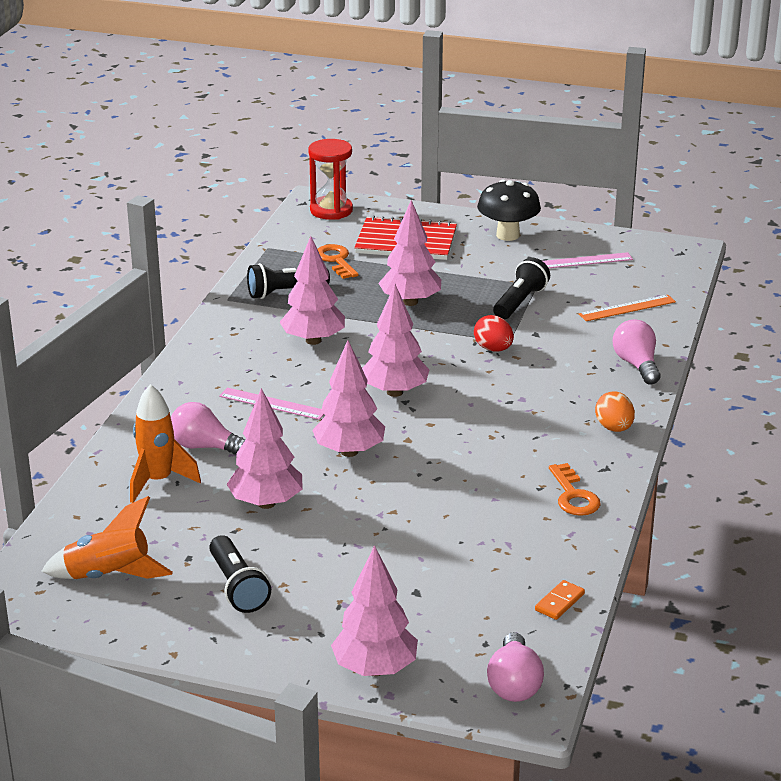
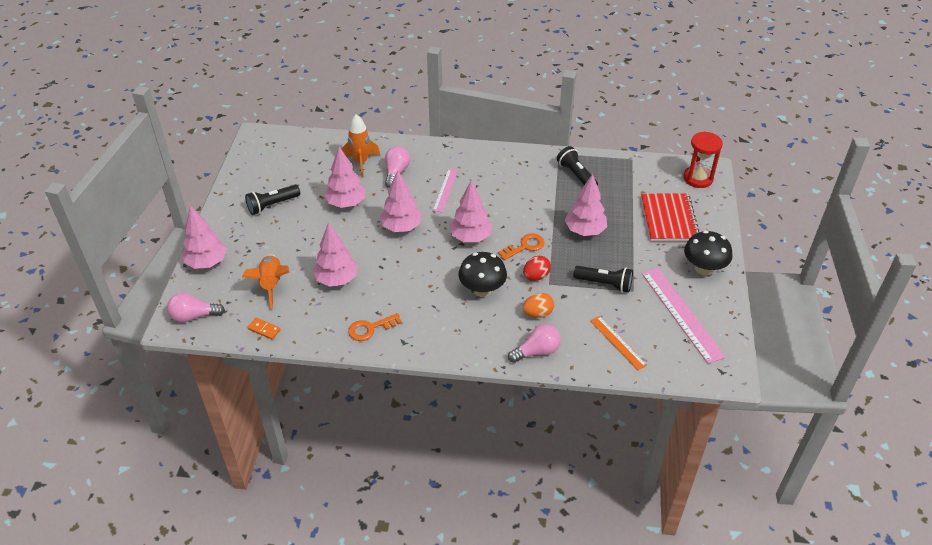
camera: 80 degrees right, 15 degrees up
(109, 576) = (279, 162): orange rocket -> orange rocket (271, 284)
(313, 340) = (521, 195): pink tree -> pink tree (337, 279)
(336, 260) = (627, 190): orange key -> orange key (525, 246)
(511, 393) = (482, 290): none -> black mushroom
(584, 261) = (681, 314): pink ruler -> pink ruler, size x1.74
(614, 428) = (451, 343): orange egg -> orange egg (537, 313)

